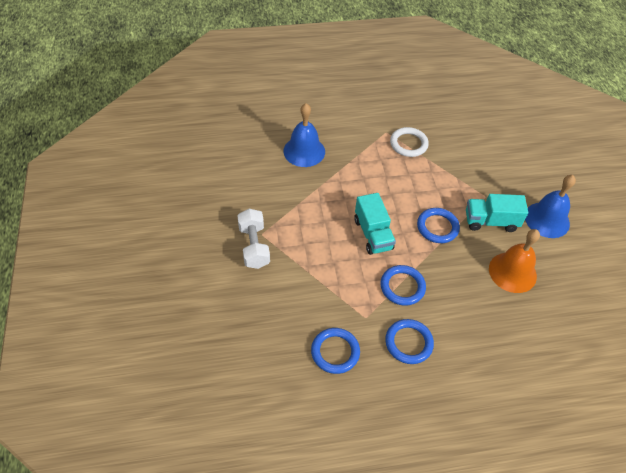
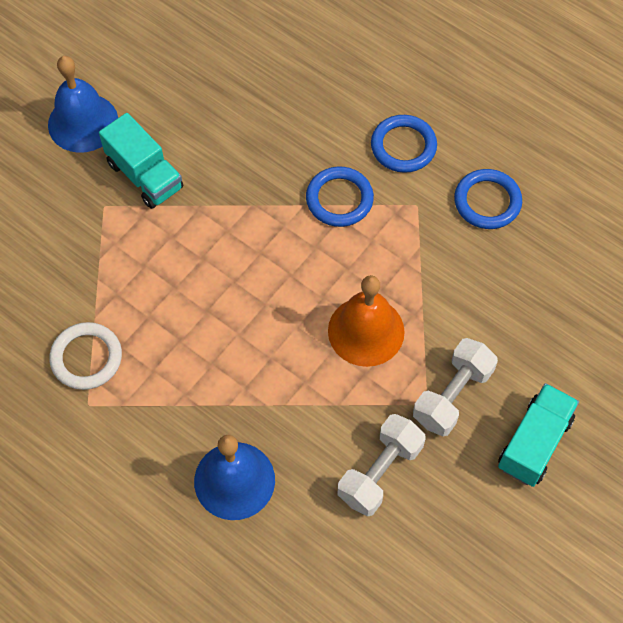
camera: 130 degrees left, 10 degrees up
(253, 195) = (380, 472): none -> white dumbbell
(373, 234) = (295, 282): turquoise truck -> turquoise truck (534, 443)
(437, 227) = (212, 223): blue ring -> none
(512, 272) = (205, 111): orange bell -> orange bell (366, 331)

